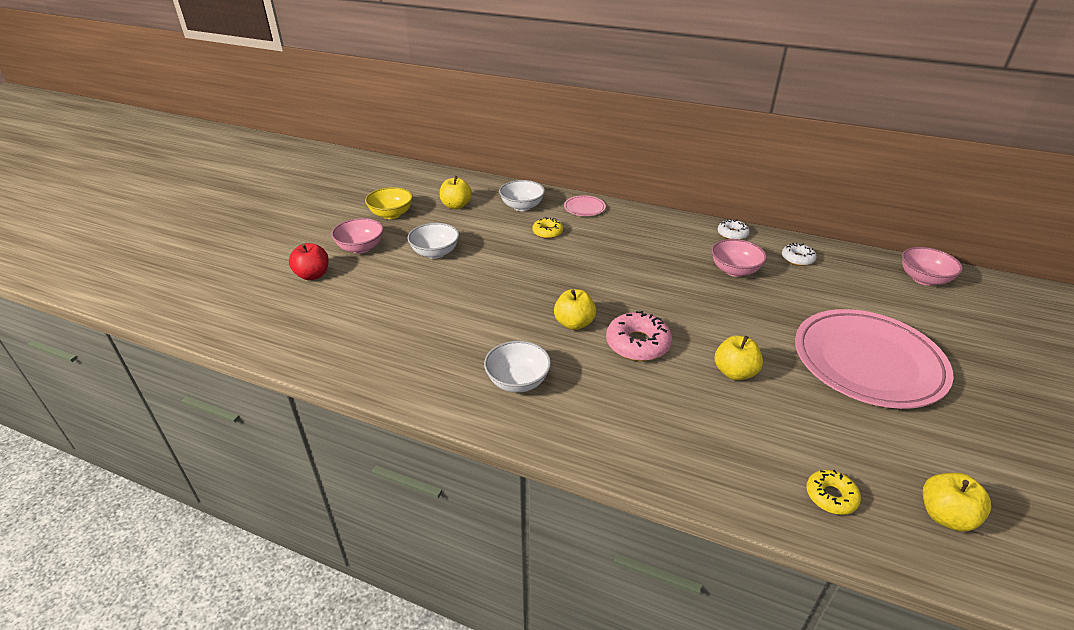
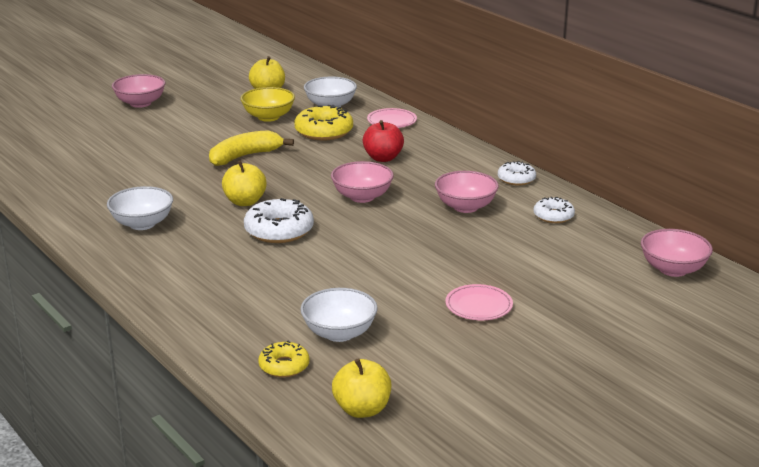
camera: 30 degrees right, 10 degrees down
(313, 275) = (78, 113): red apple -> red apple (383, 158)
(391, 214) = (199, 84): yellow bowl -> yellow bowl (268, 117)
(435, 253) = (198, 122): white bowl -> white bowl (339, 333)
(516, 276) = (245, 156): none -> yellow banana
(547, 232) = (324, 131): yellow donut -> yellow donut, size x1.66
(637, 344) = (279, 230): pink donut -> white donut
(654, 286) = (362, 197): none -> pink bowl
(734, 372) = (335, 273): yellow apple -> none
(867, 362) = (478, 306): pink plate -> pink plate, size x0.40

